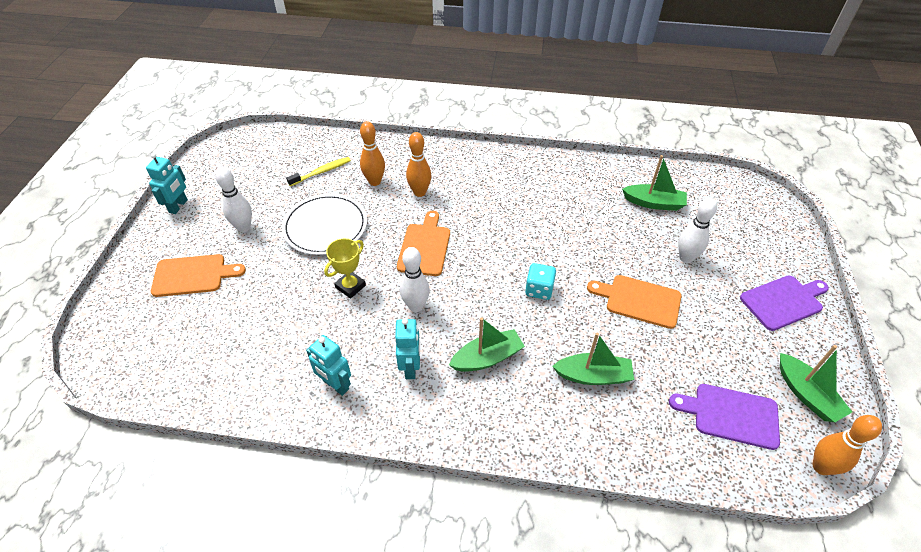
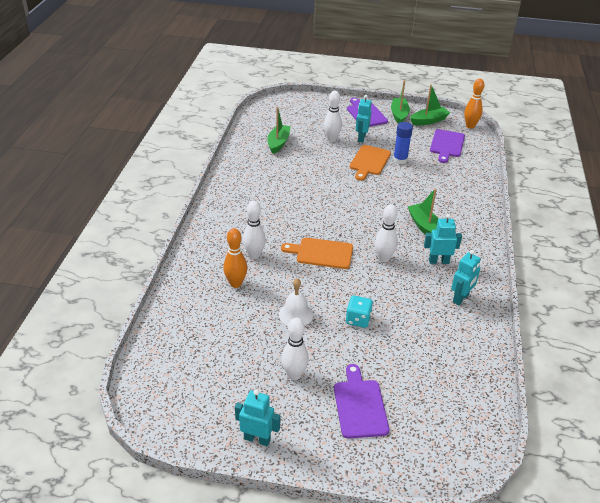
camera: 90 degrees left, 10 degrees down
(193, 275) = (359, 405): orange cutting board -> purple cutting board
(321, 172) = (215, 322): yellow toothbrush -> none
(325, 227) = (295, 314): white plate -> white bell
(350, 286) = (366, 295): yellow trophy -> none
(420, 192) = (254, 255): orange bowling pin -> white bowling pin
(539, 290) = (363, 200): turquoise dice -> turquoise dice (358, 320)
(593, 376) = (430, 186): green boat -> green boat (399, 115)
(657, 340) = (400, 160): none -> blue glue stick
(704, 293) = (361, 138): none -> turquoise robot

